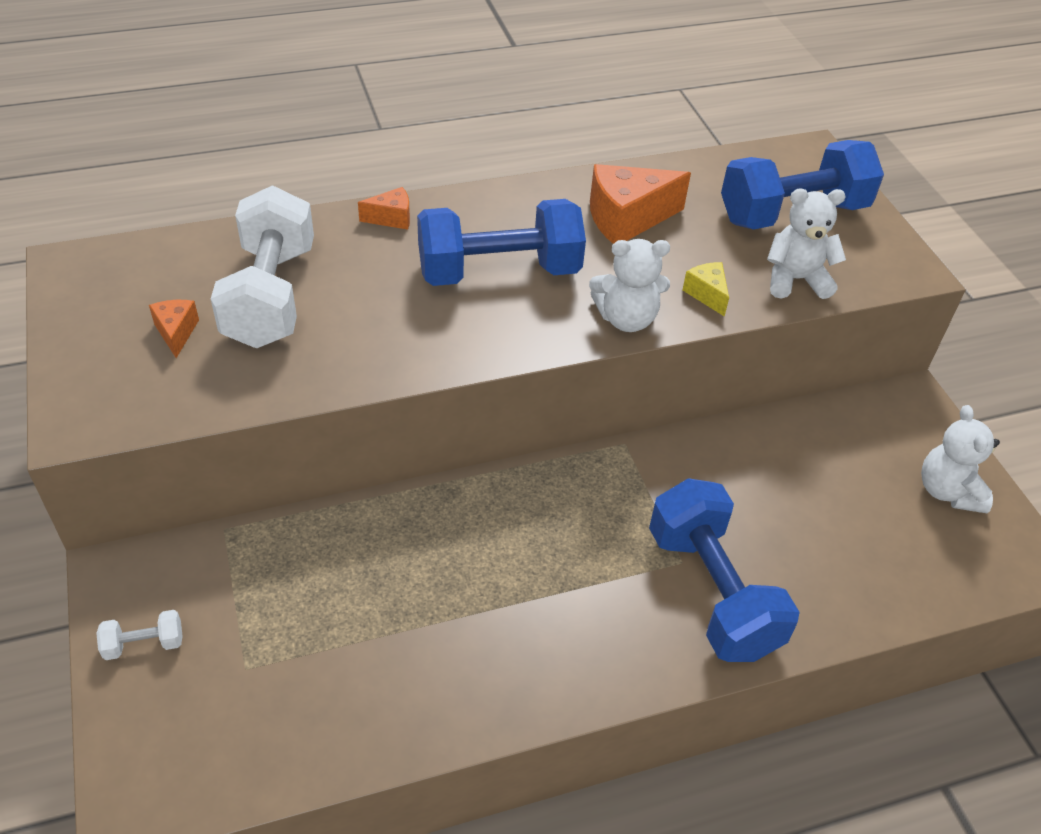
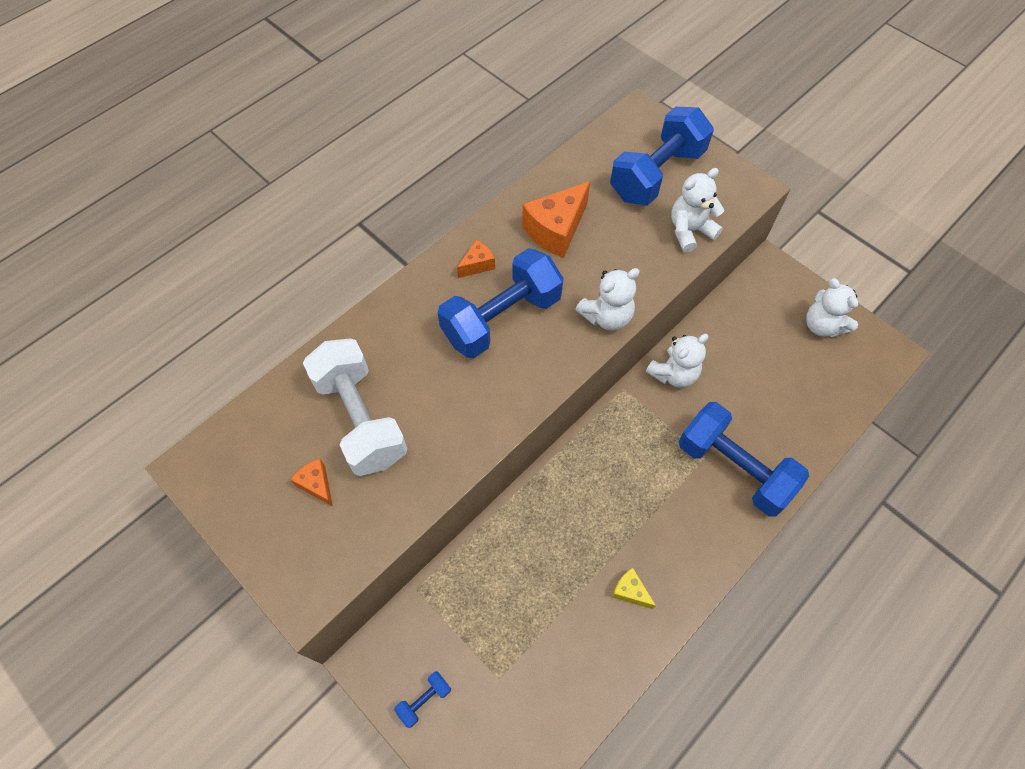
camera: 25 degrees left, 15 degrees up
(144, 644) = (424, 700): white dumbbell -> blue dumbbell
(391, 218) = (398, 307): orange cheese -> orange cheese (477, 265)
(701, 456) = (673, 374): none -> white teddy bear
(707, 294) = (644, 270): yellow cheese -> yellow cheese (630, 591)

